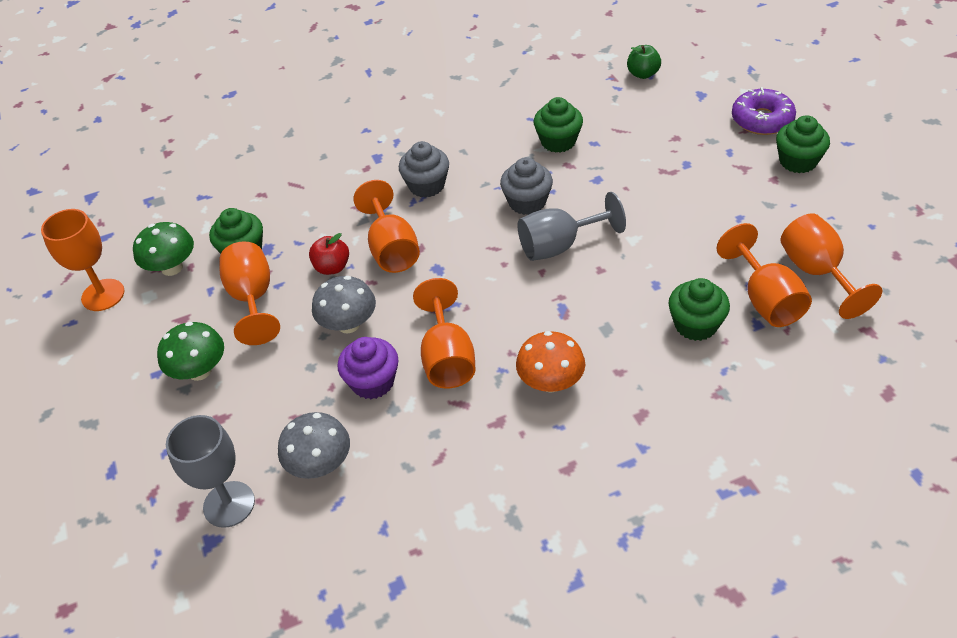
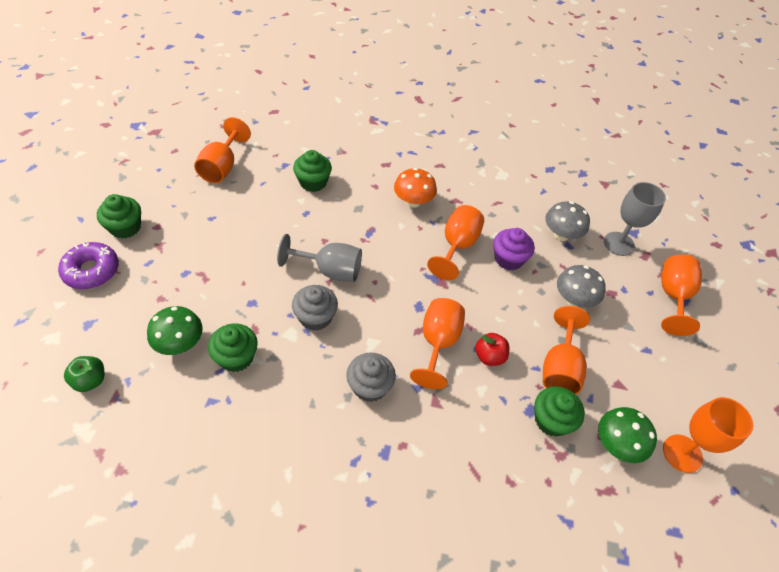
camera: 155 degrees left, 5 degrees up
(199, 371) = (616, 333): green mushroom -> green mushroom (180, 343)
(348, 324) = (502, 304): grey mushroom -> grey mushroom (573, 299)
(765, 300) = (265, 171): orange goblet -> orange goblet (672, 296)

